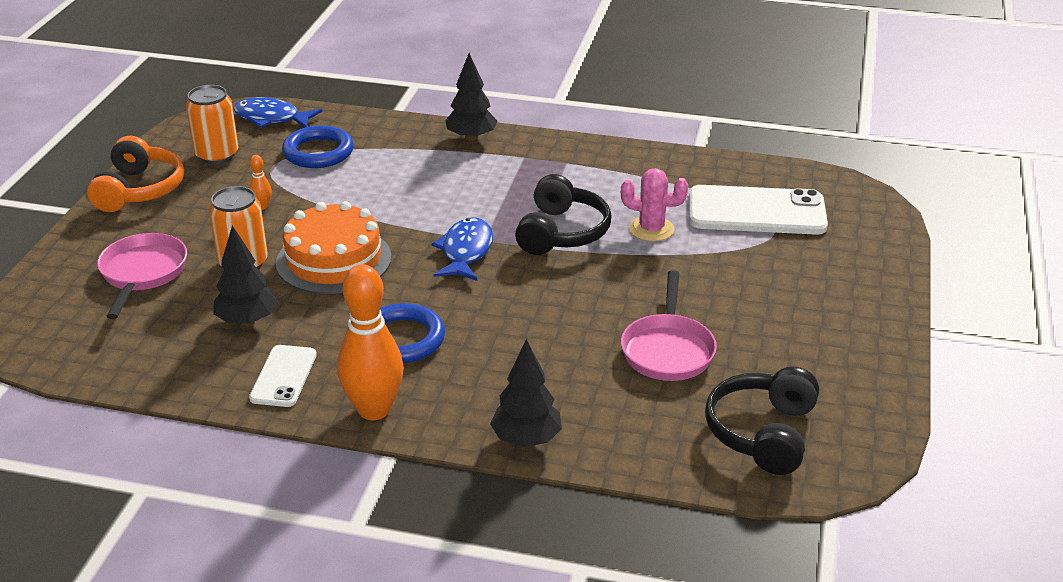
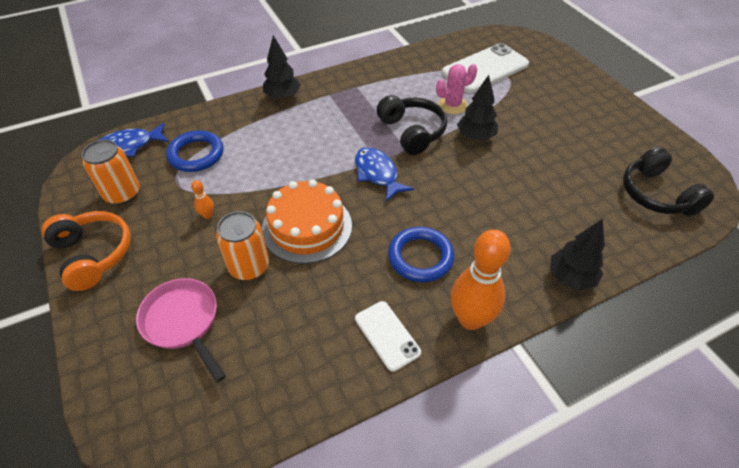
camera: 40 degrees left, 15 degrees up
(247, 321) = (309, 309): black tree -> black tree (475, 137)
(668, 350) = (555, 173): pink pan -> none

